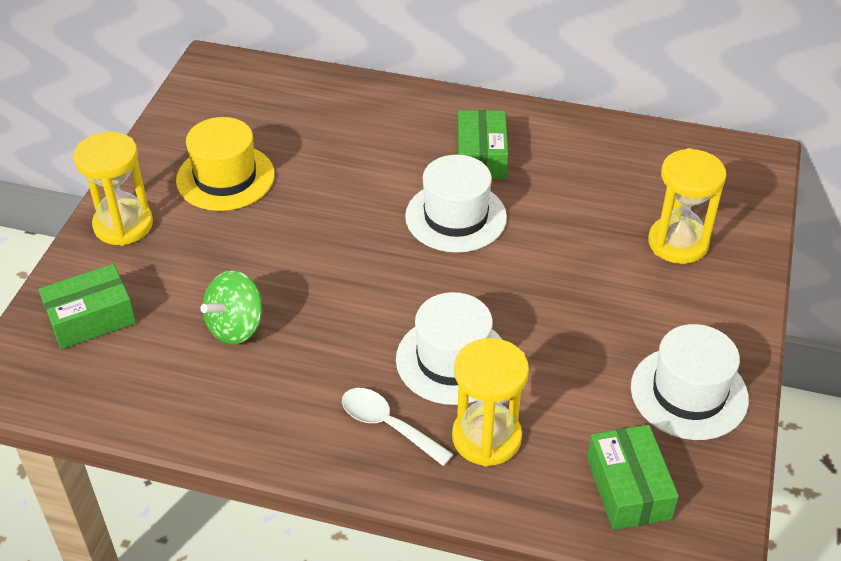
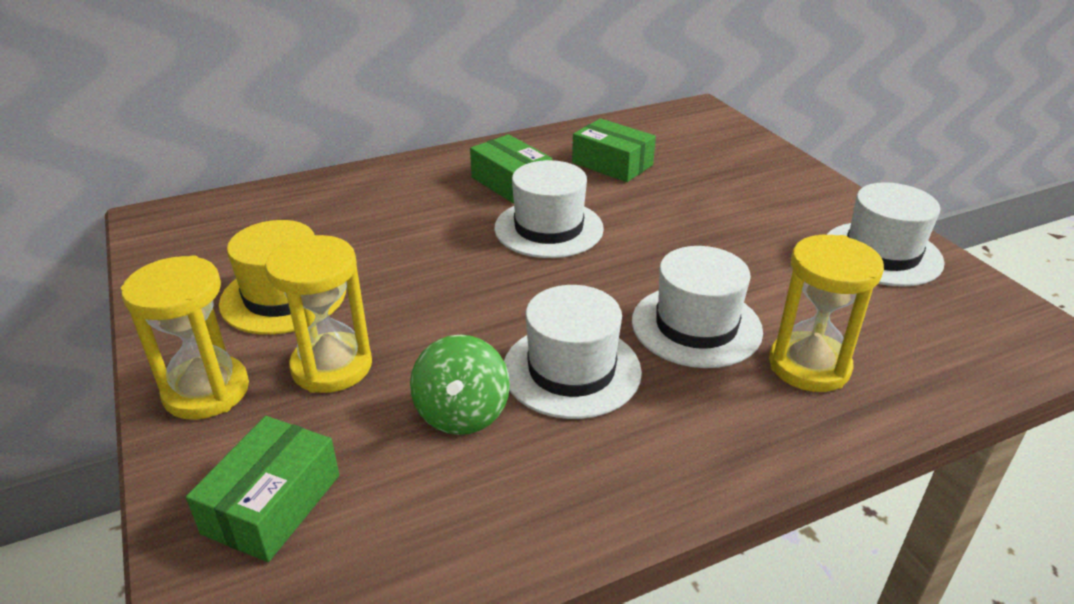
camera: 40 degrees left, 10 degrees down
(330, 339) = (571, 370): none -> white hat
(387, 425) = (722, 407): white spoon -> none
(628, 488) = (951, 336): green box -> green box (612, 164)
(678, 243) = (730, 173): yellow hourglass -> yellow hourglass (332, 366)

